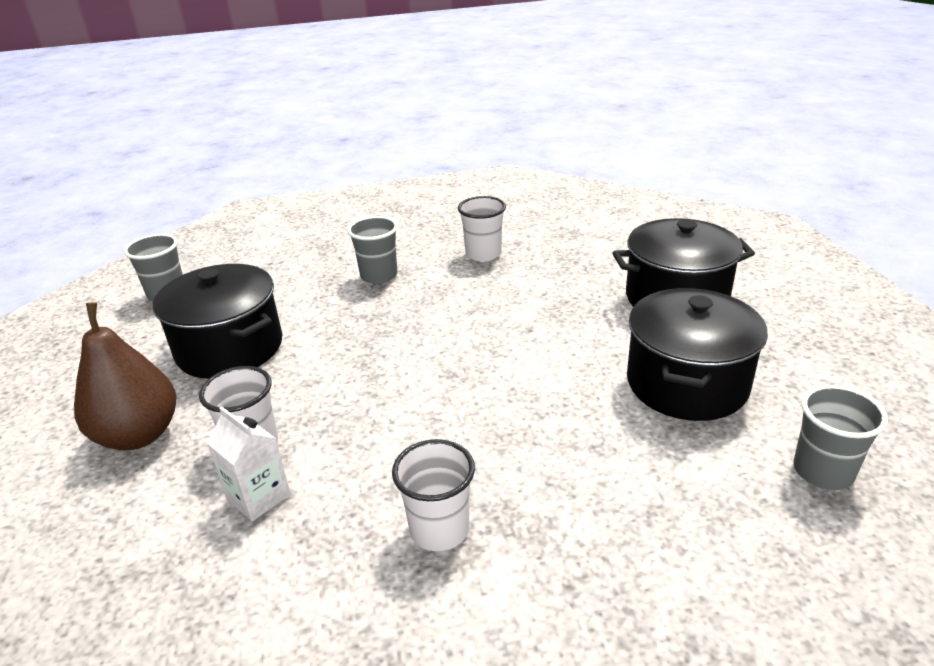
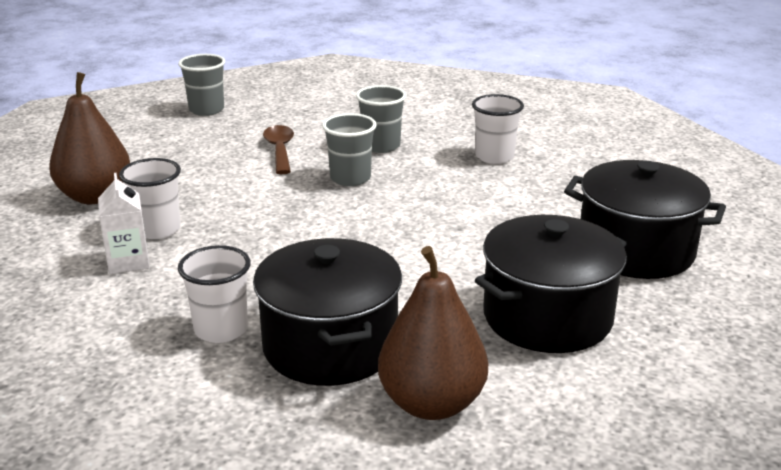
camera: 30 degrees right, 5 degrees down
(230, 348) = (210, 162): black pot -> black pot (330, 346)
(288, 311) = (280, 150): none -> brown spoon
(701, 511) = (431, 403): none -> brown pear
(823, 471) = (581, 426): grey cup -> grey cup (350, 178)

